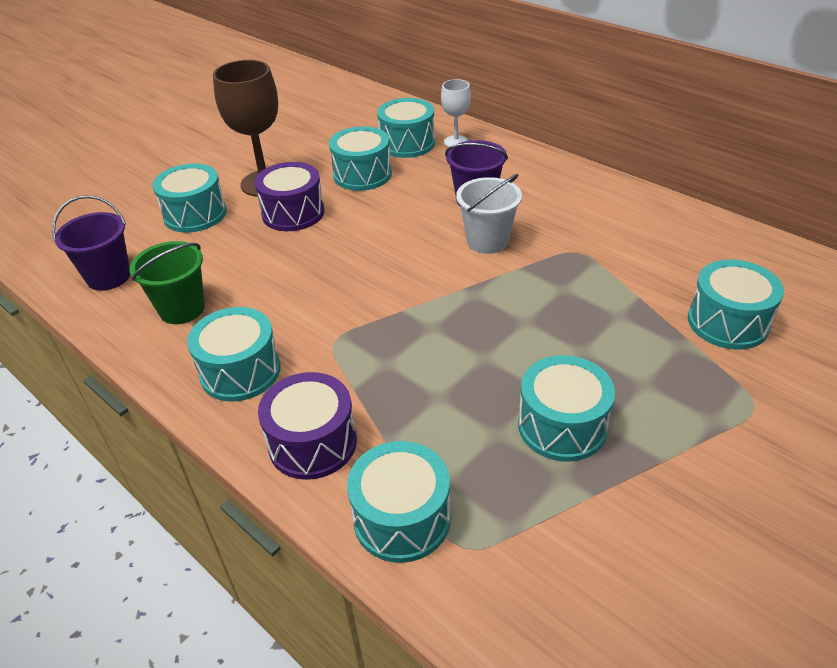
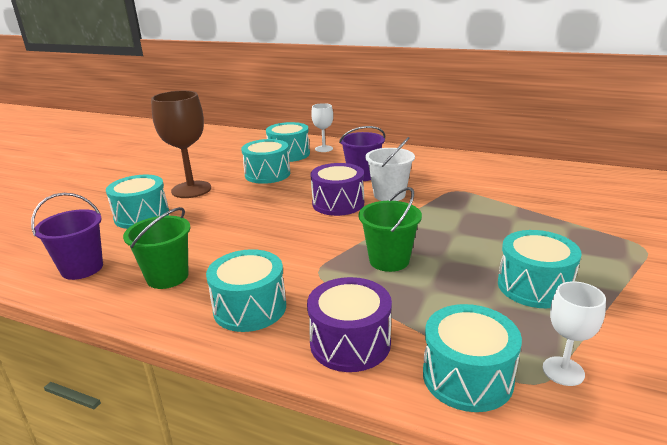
camera: 20 degrees left, 15 degrees down
(293, 213) = (227, 202): purple drum -> purple drum (338, 203)
(421, 345) = (389, 260): none -> green bucket
(506, 543) = (563, 371): none -> white goblet
(727, 322) = (584, 209): turquoise drum -> none

